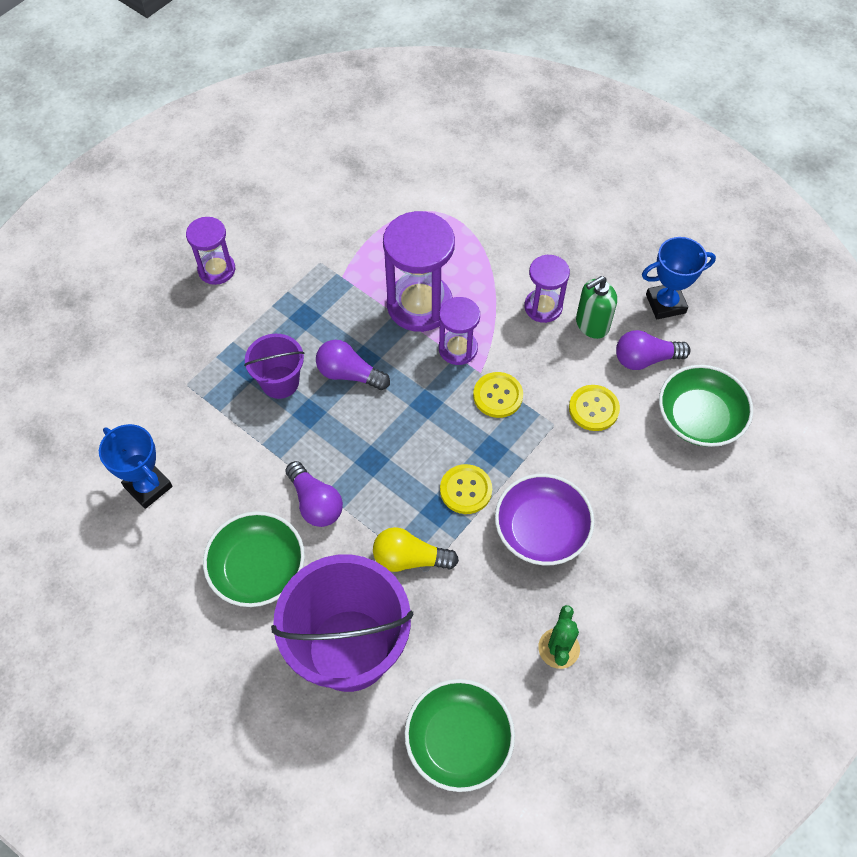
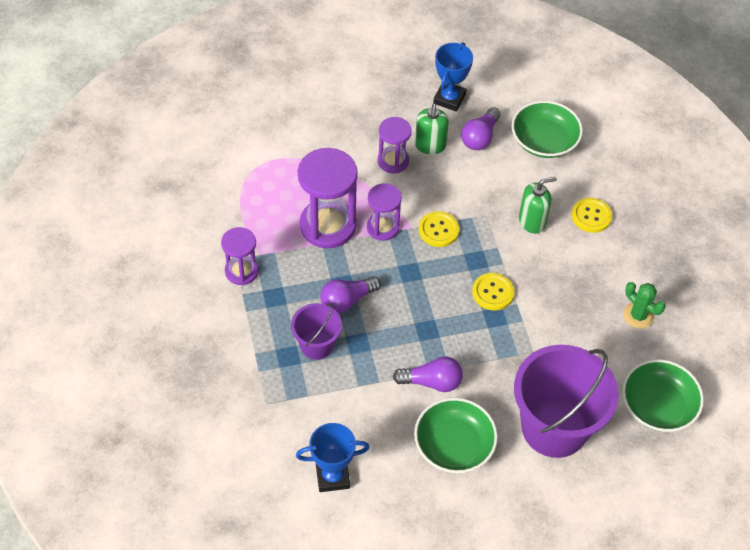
camera: 55 degrees left, 5 degrees down
(216, 269) = (180, 326): purple hourglass -> purple hourglass (241, 271)
(409, 558) = (517, 354): yellow light bulb -> none
(541, 529) = (553, 271): purple bowl -> none
(586, 470) = (532, 221): none -> green soap dispenser
(593, 409) = (492, 187): yellow button -> yellow button (591, 216)

